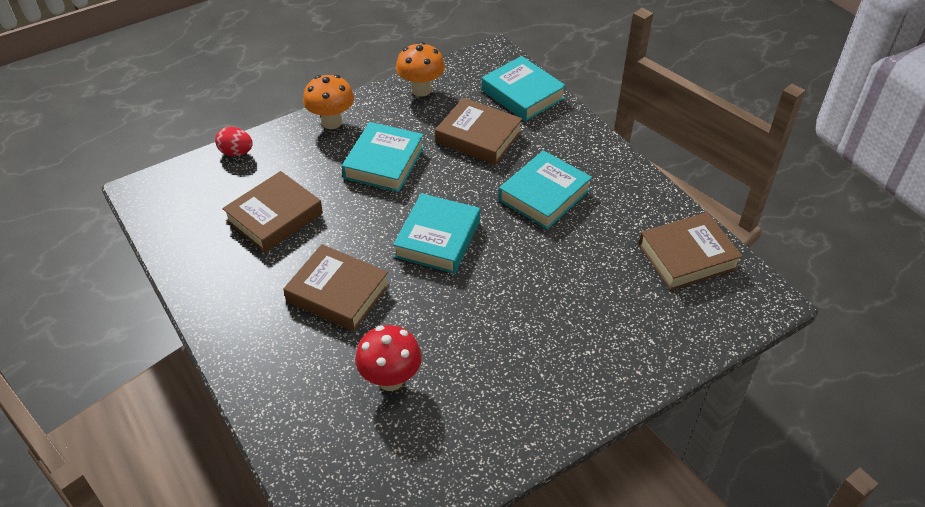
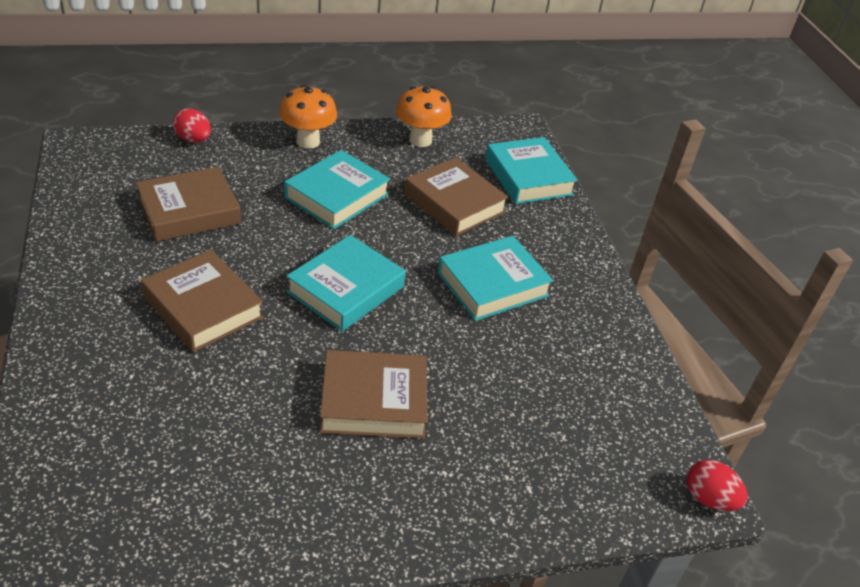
camera: 15 degrees right, 5 degrees down
(390, 379) = (199, 418): red mushroom -> none
(687, 256) = (626, 407): brown book -> brown book (373, 401)
(772, 302) = (709, 499): none -> red egg

